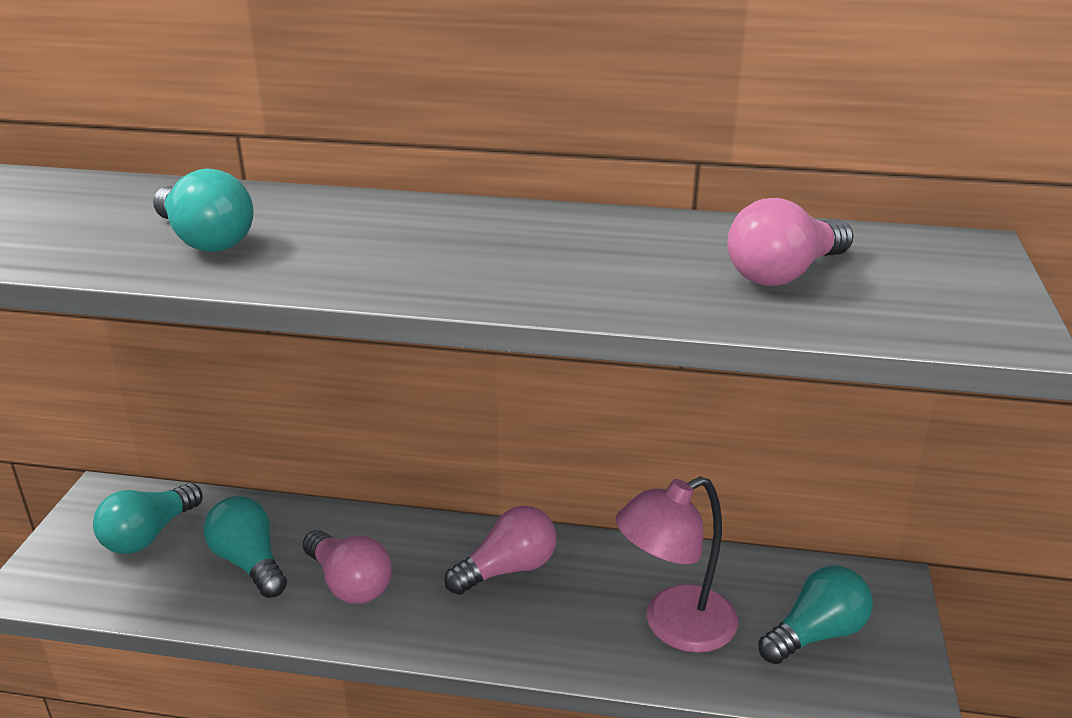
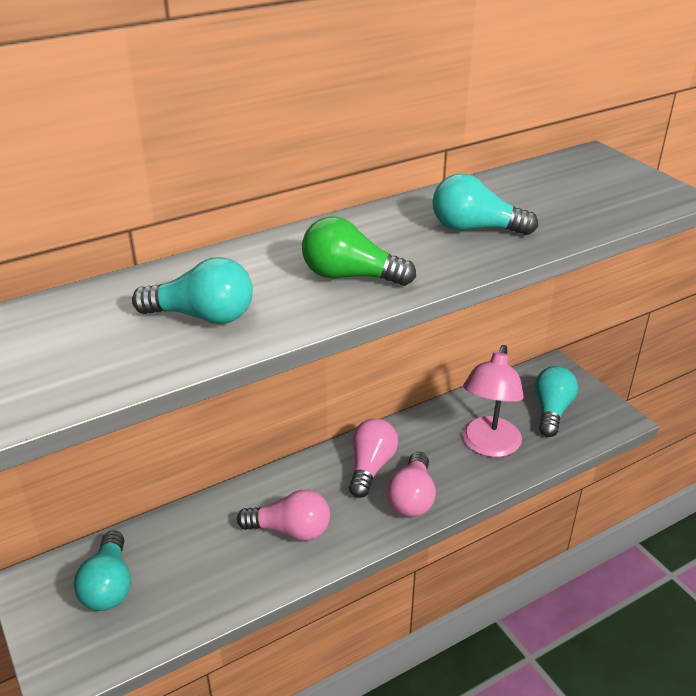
camera: 40 degrees left, 5 degrees up
(249, 562) = (208, 558): turquoise light bulb -> turquoise light bulb (475, 228)
(398, 260) = (350, 276): none -> green light bulb
(784, 273) = (547, 202): pink light bulb -> pink light bulb (412, 498)

